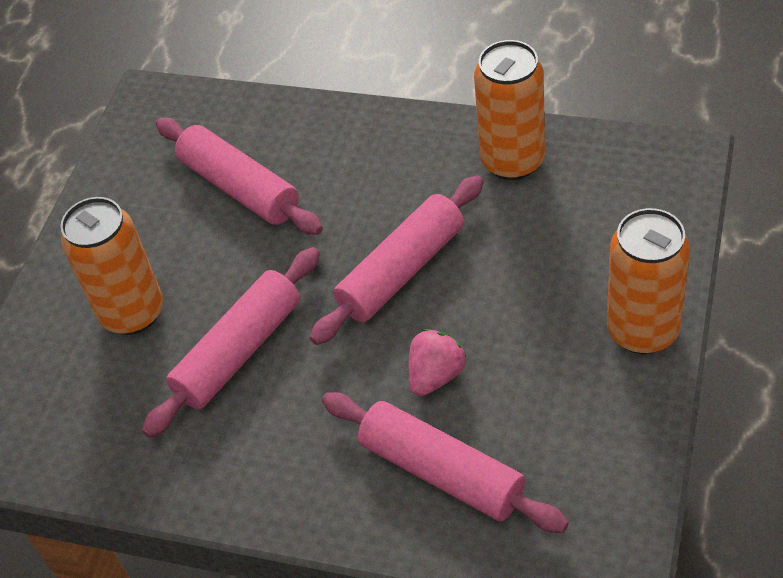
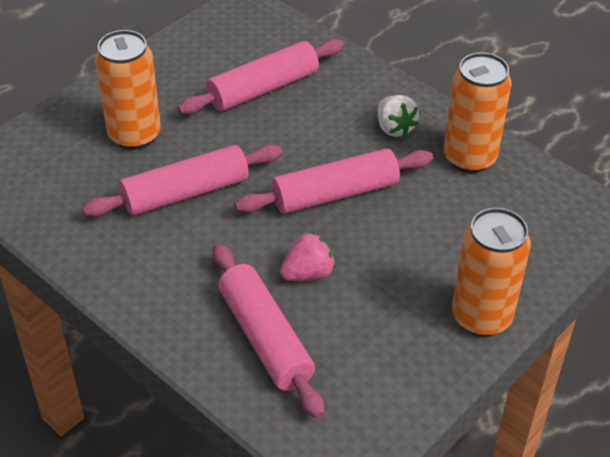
camera: 20 degrees right, 5 degrees down
(240, 187) = (263, 88): pink rolling pin -> pink rolling pin turned 75 degrees clockwise
(413, 165) = (394, 128): none -> white strawberry

